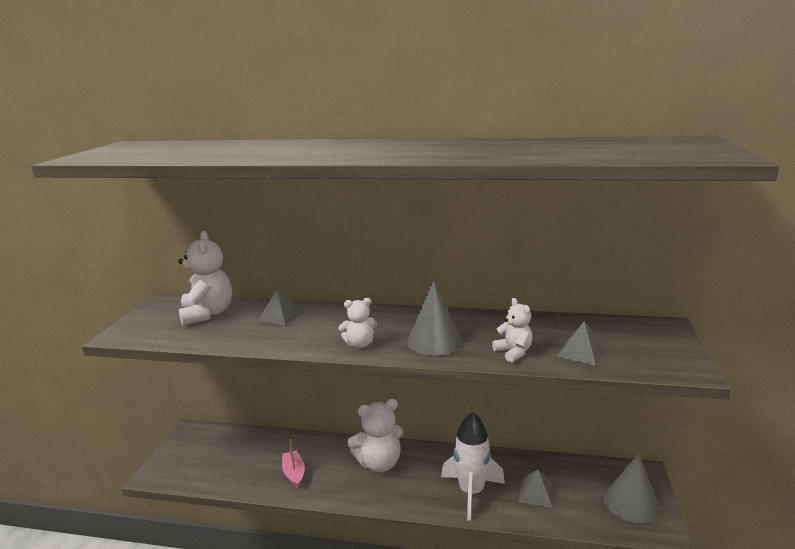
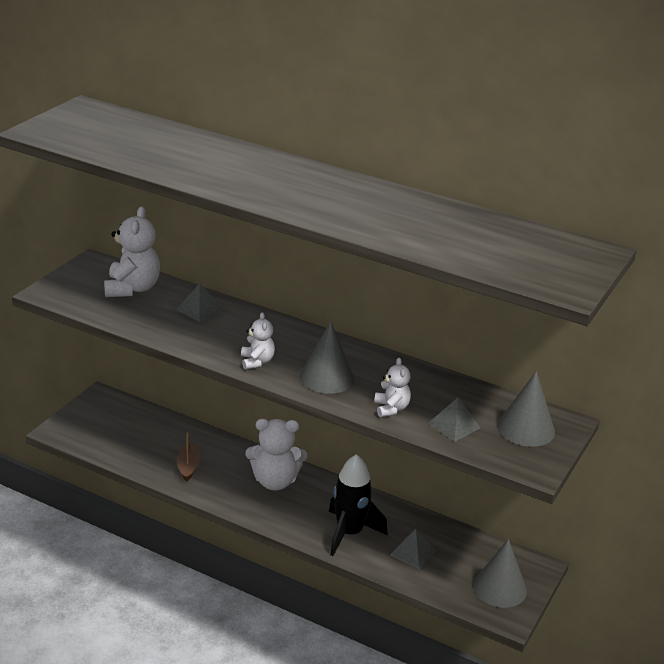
camera: 15 degrees right, 10 degrees up
(294, 473) = (188, 467): pink boat -> brown boat
(359, 344) = (257, 362): white teddy bear -> white teddy bear turned 105 degrees counterclockwise
(471, 492) = (349, 533): white rocket -> black rocket
(642, 339) = (526, 428): none -> grey cone

